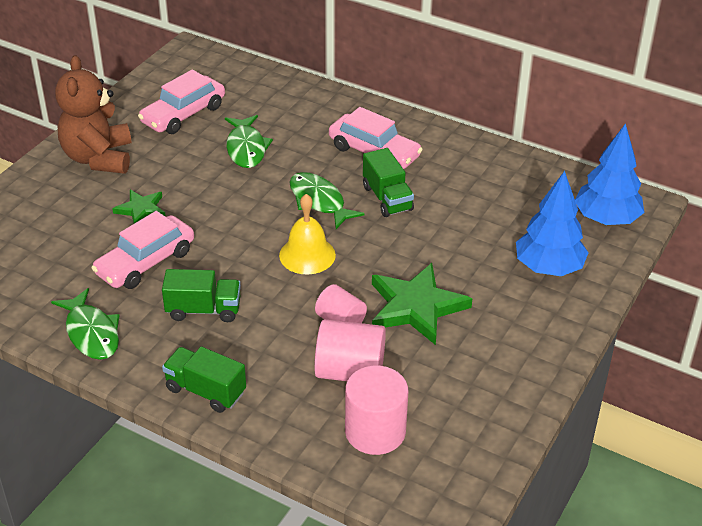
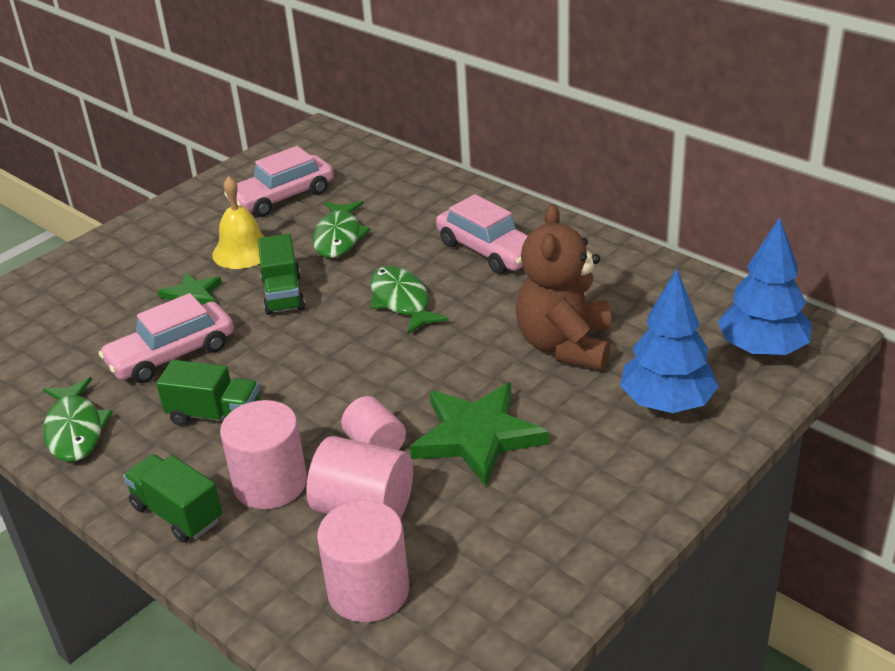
camera: 15 degrees right, 5 degrees down
(98, 158) = (169, 237): brown teddy bear -> brown teddy bear (565, 345)
(270, 359) = (270, 483): none -> pink cylinder
(307, 255) = (364, 362): yellow bell -> yellow bell (243, 251)
(387, 198) = (486, 304): green truck -> green truck (283, 294)

